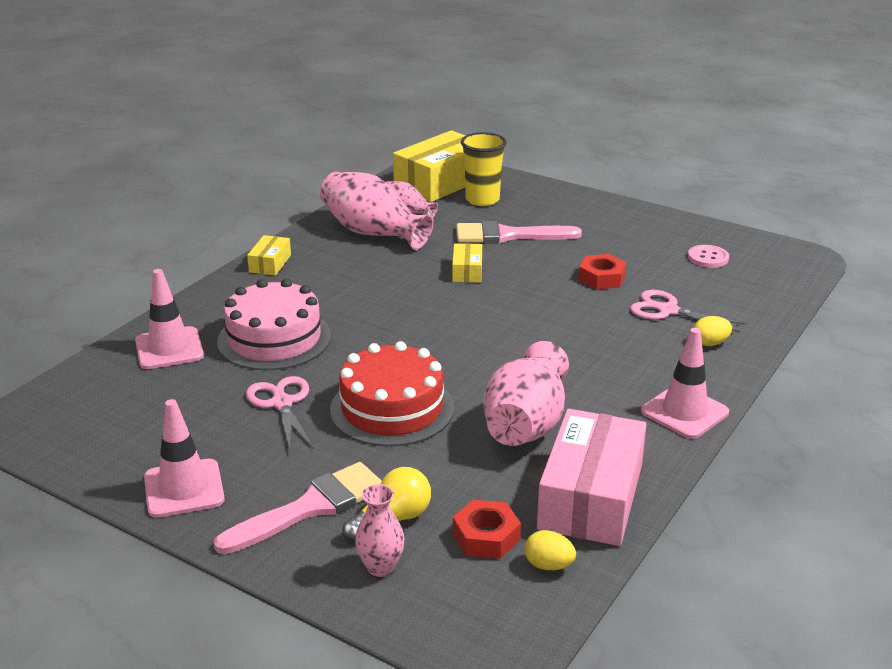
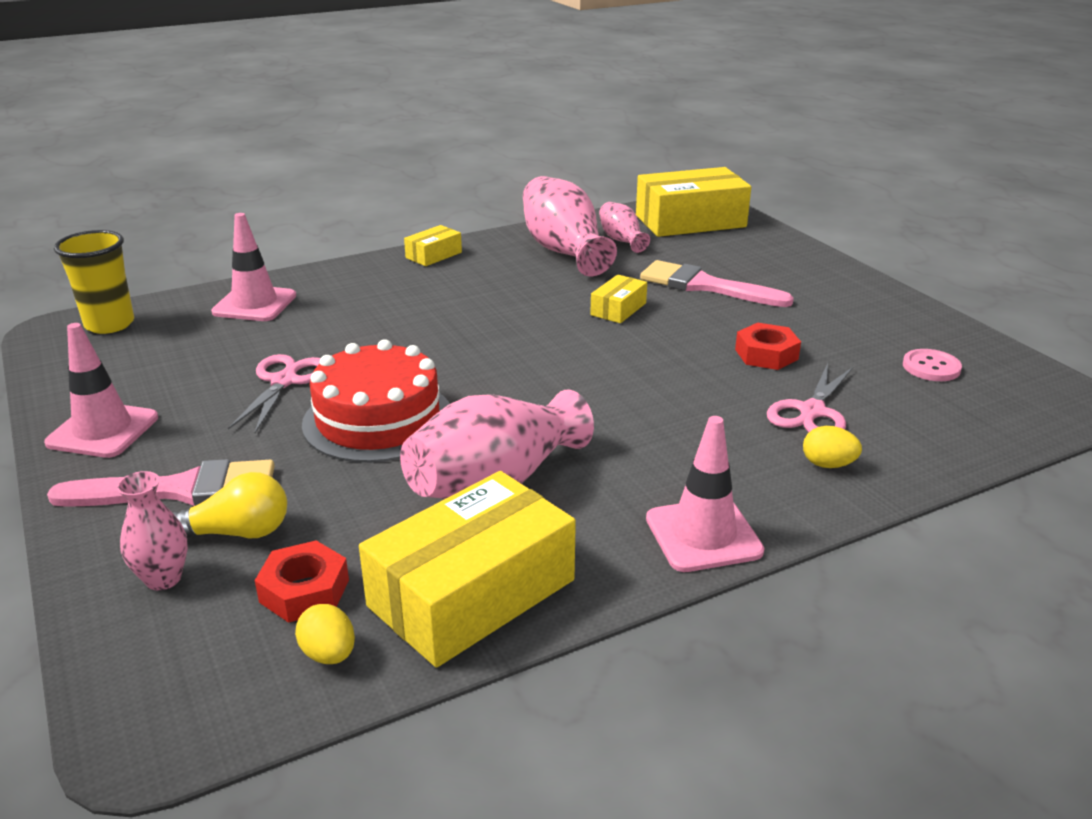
camera: 30 degrees right, 0 degrees up
(274, 339) = (353, 321): pink cake -> none
(482, 200) = (716, 246): yellow cup -> yellow cup (109, 324)
(591, 497) = (472, 593): pink box -> yellow box
(668, 311) = (812, 411): pink scissors -> pink scissors turned 120 degrees counterclockwise

